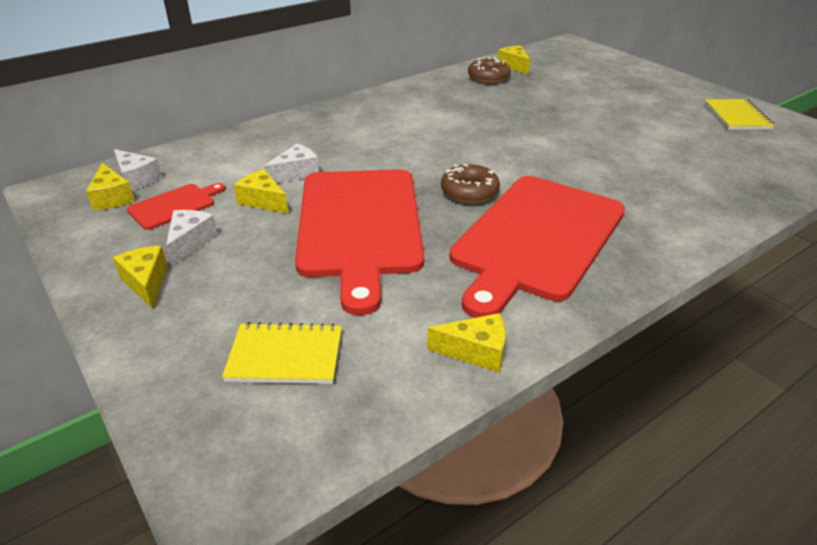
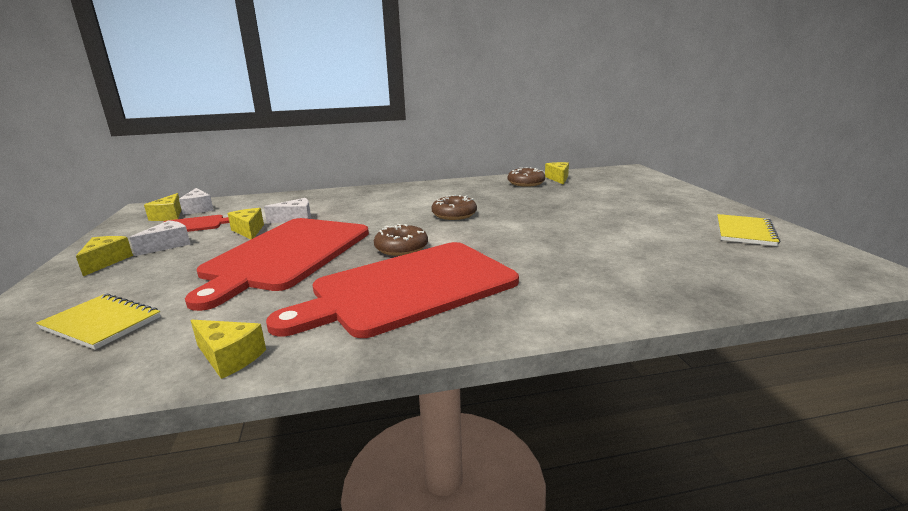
camera: 25 degrees right, 15 degrees down
(467, 136) = (454, 214): none -> brown donut

